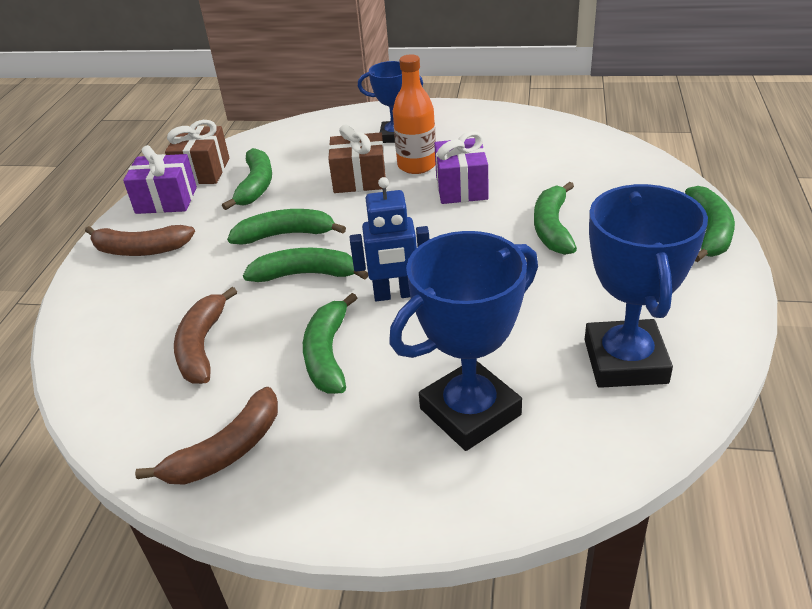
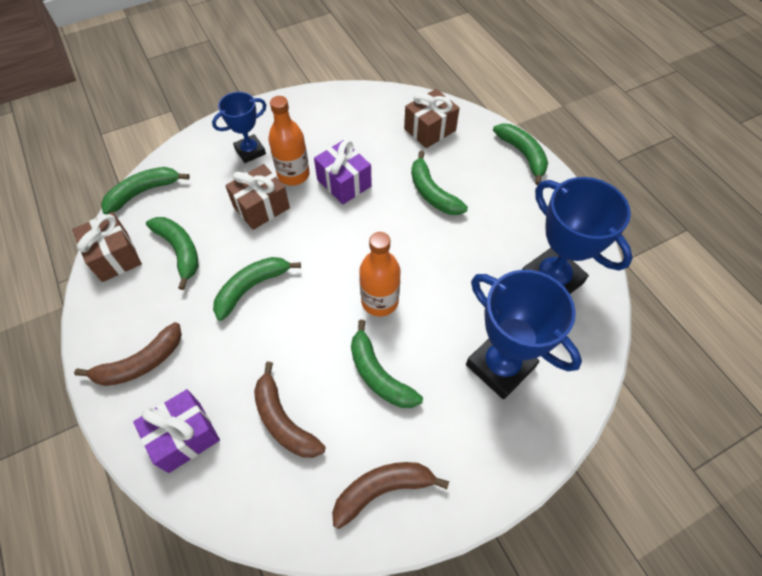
camera: 40 degrees left, 20 degrees up
(166, 200) = (111, 302): purple gift -> purple gift (184, 436)
(226, 451) = (382, 490): brown banana -> brown banana turned 120 degrees counterclockwise
(306, 274) = (301, 316): green banana -> green banana (143, 192)
(395, 295) = (380, 301): blue robot -> orange bottle
(470, 412) = (500, 366): blue trophy -> blue trophy turned 60 degrees counterclockwise
(607, 174) = (430, 130): none -> brown gift

